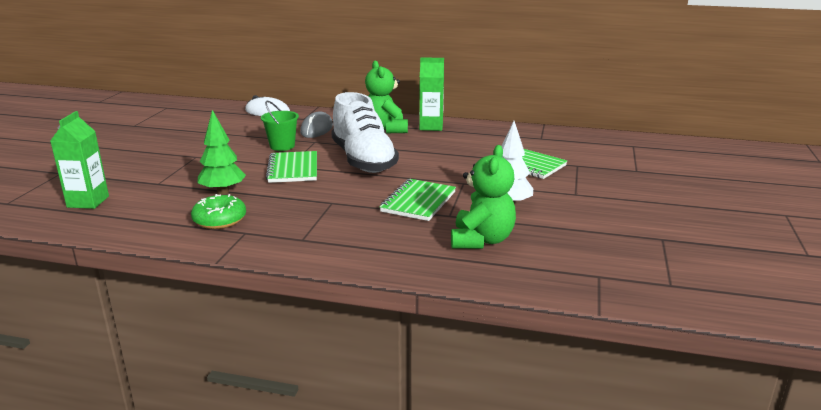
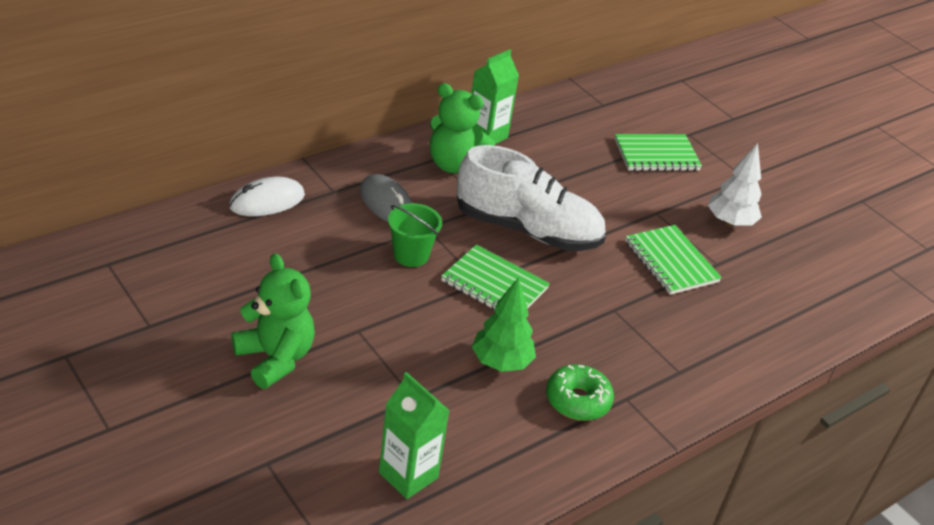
camera: 55 degrees left, 15 degrees up
(481, 240) = (782, 279): green teddy bear -> green teddy bear (275, 358)

